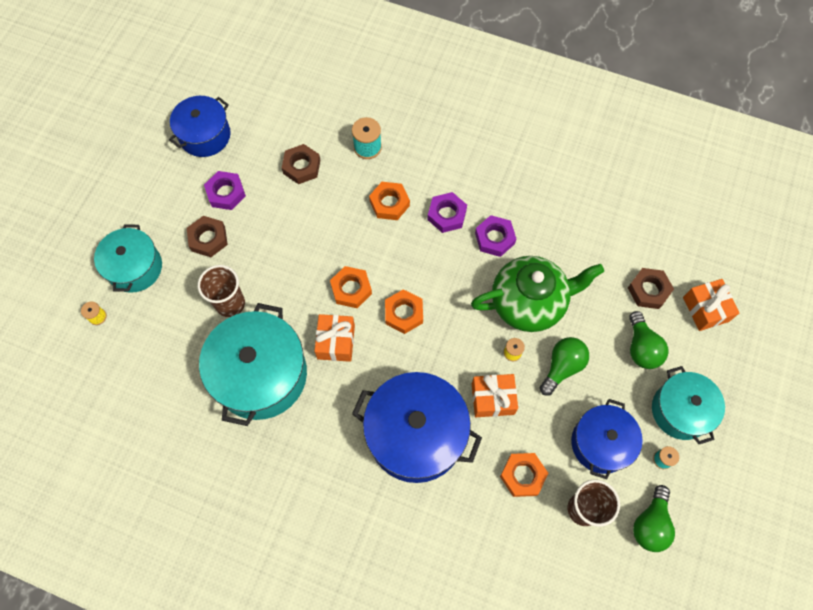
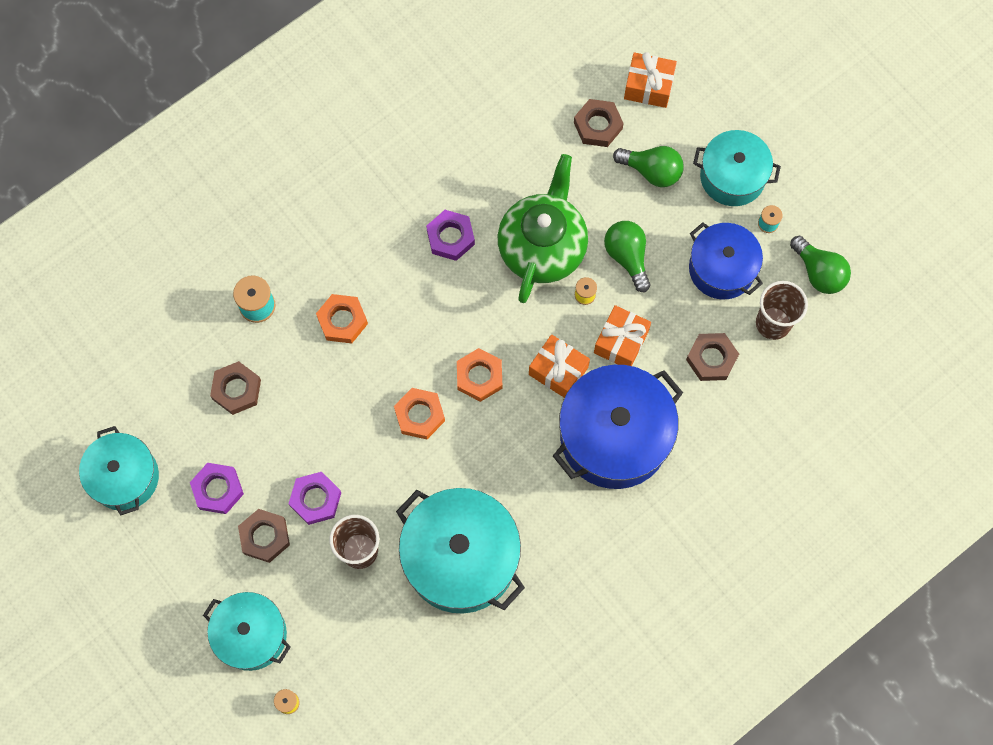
camera: 60 degrees left, 5 degrees up
(205, 135) = (124, 477): blue pot -> turquoise pot
(336, 342) = (470, 462): orange gift -> orange gift (558, 371)
(447, 215) = (393, 269): purple nut -> purple nut (315, 499)
(523, 475) = (711, 359): orange nut -> brown nut

